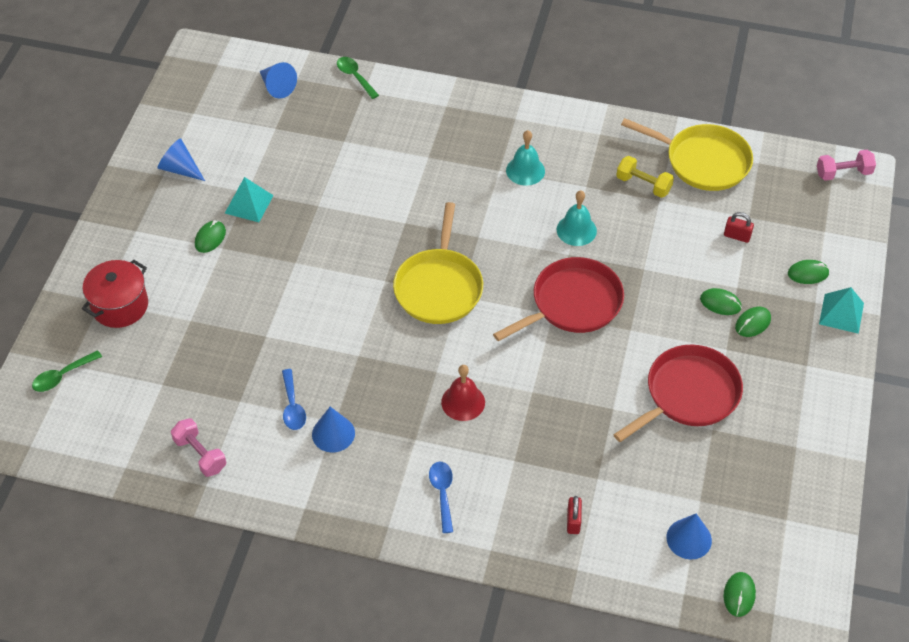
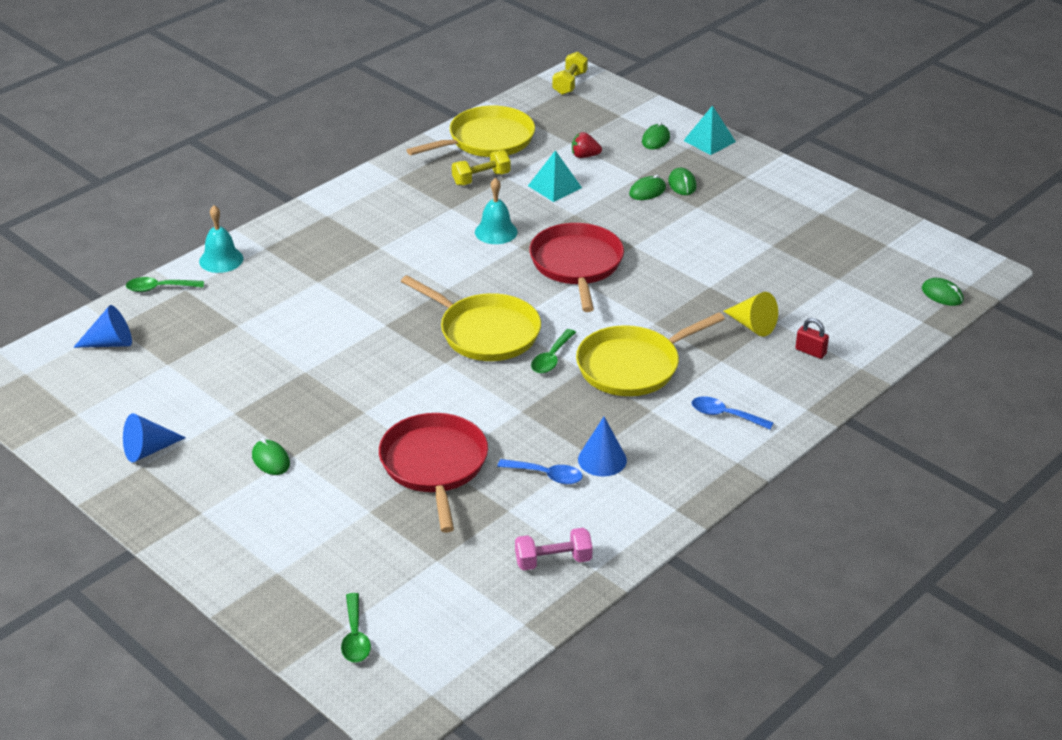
camera: 60 degrees left, 15 degrees down
(120, 306) = (298, 559): red pot -> none
(249, 204) = (253, 417): turquoise pyramid -> turquoise pyramid (554, 186)
(436, 344) = (551, 358): none -> green spoon
(463, 402) = (632, 366): red bell -> yellow pan
(525, 170) = (397, 233): turquoise bell -> turquoise bell (221, 260)
(580, 463) = (752, 325): none -> yellow cone
(688, 394) = (727, 243): red pan -> red pan (434, 465)
(689, 539) = (871, 298): blue cone -> none
(737, 236) = (584, 156): red padlock -> red strawberry
(843, 173) = (569, 83): pink dumbbell -> yellow dumbbell

